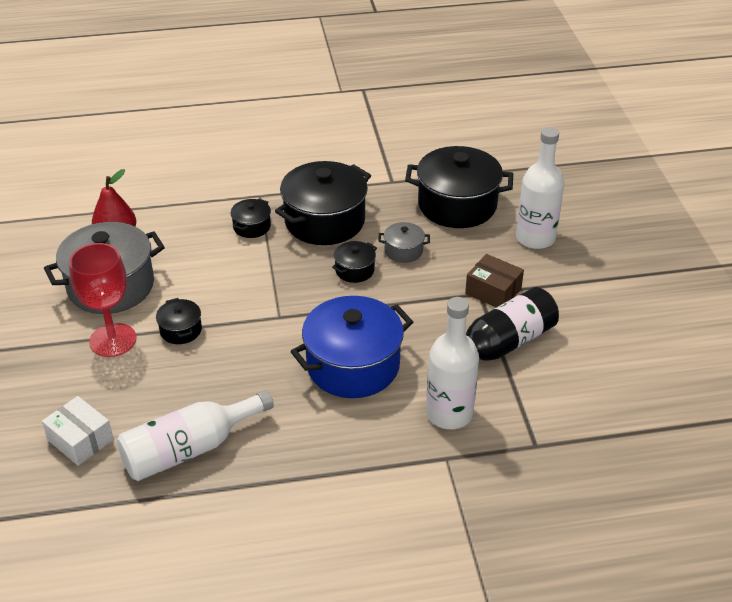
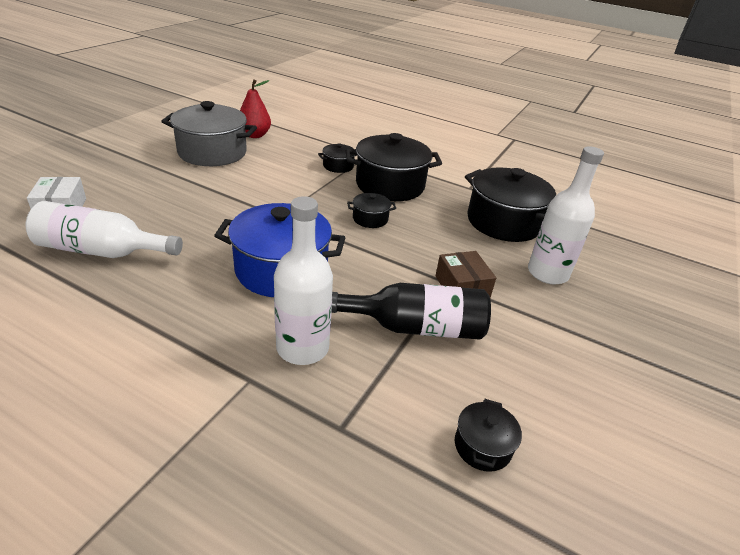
camera: 35 degrees right, 5 degrees down
(113, 340) = (168, 175): red goblet -> none
(181, 330) = (211, 190): black pot -> black pot (482, 446)
(403, 251) = (423, 226): grey pot -> none

